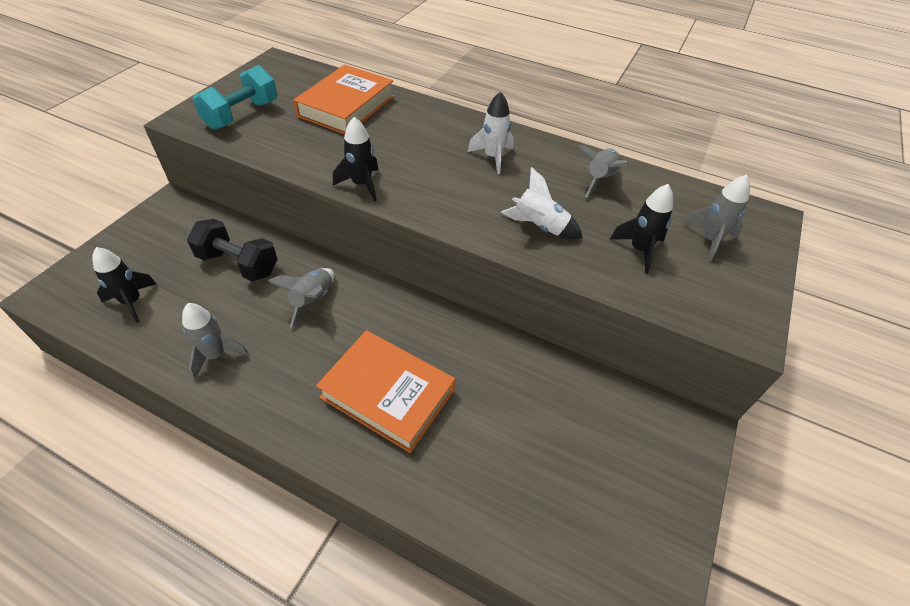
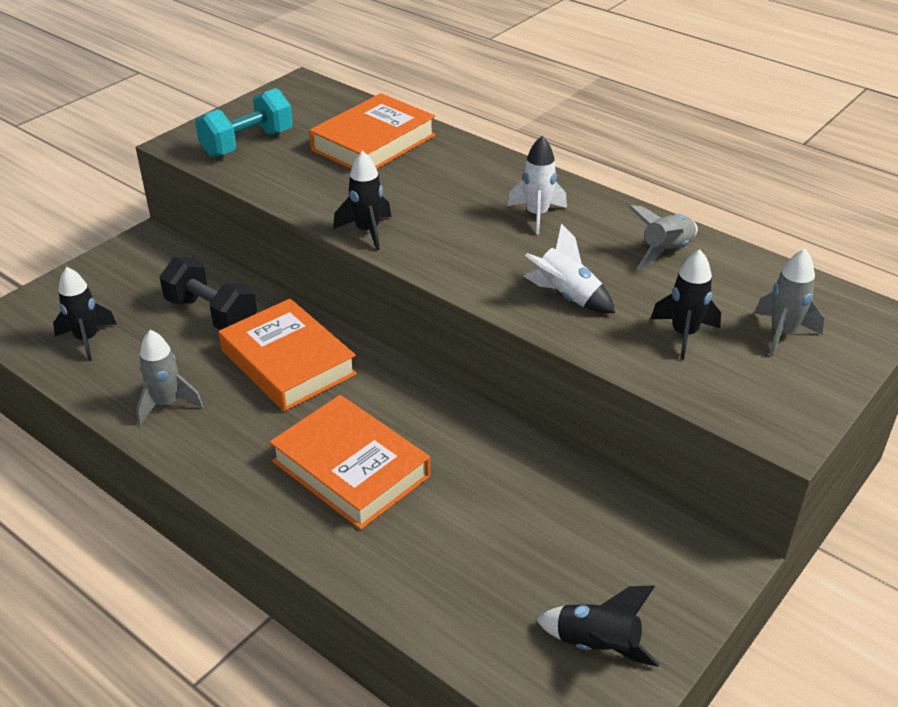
camera: 15 degrees right, 10 degrees down
(312, 301) = (288, 362): grey rocket -> orange book
(631, 531) = (597, 645): none -> black rocket

